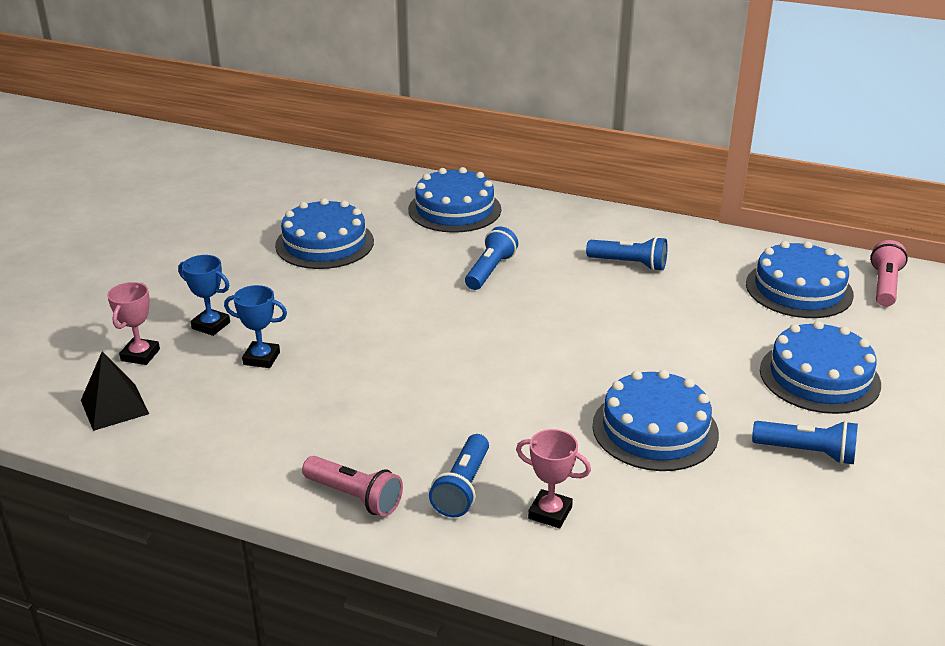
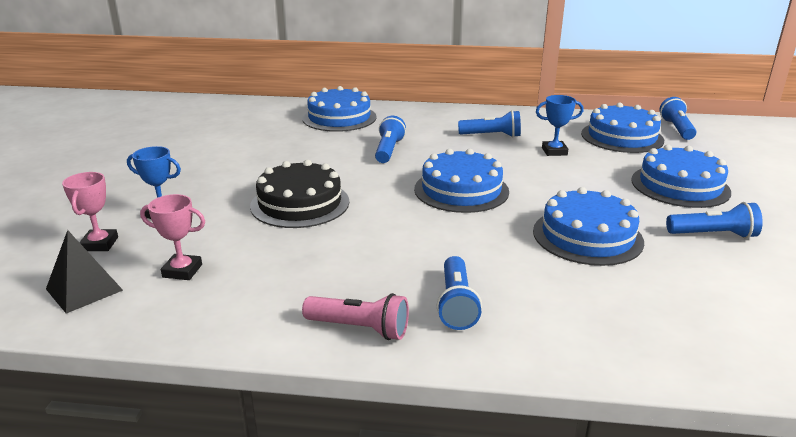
camera: 15 degrees left, 5 degrees down
(261, 358) = (220, 231): blue trophy -> blue trophy (554, 151)
(324, 243) = (243, 148): blue cake -> blue cake (461, 190)
(357, 334) = (300, 203): none -> black cake
(550, 513) = (545, 311): pink trophy -> pink trophy (182, 271)
(884, 285) = (676, 129): pink flashlight -> blue flashlight

